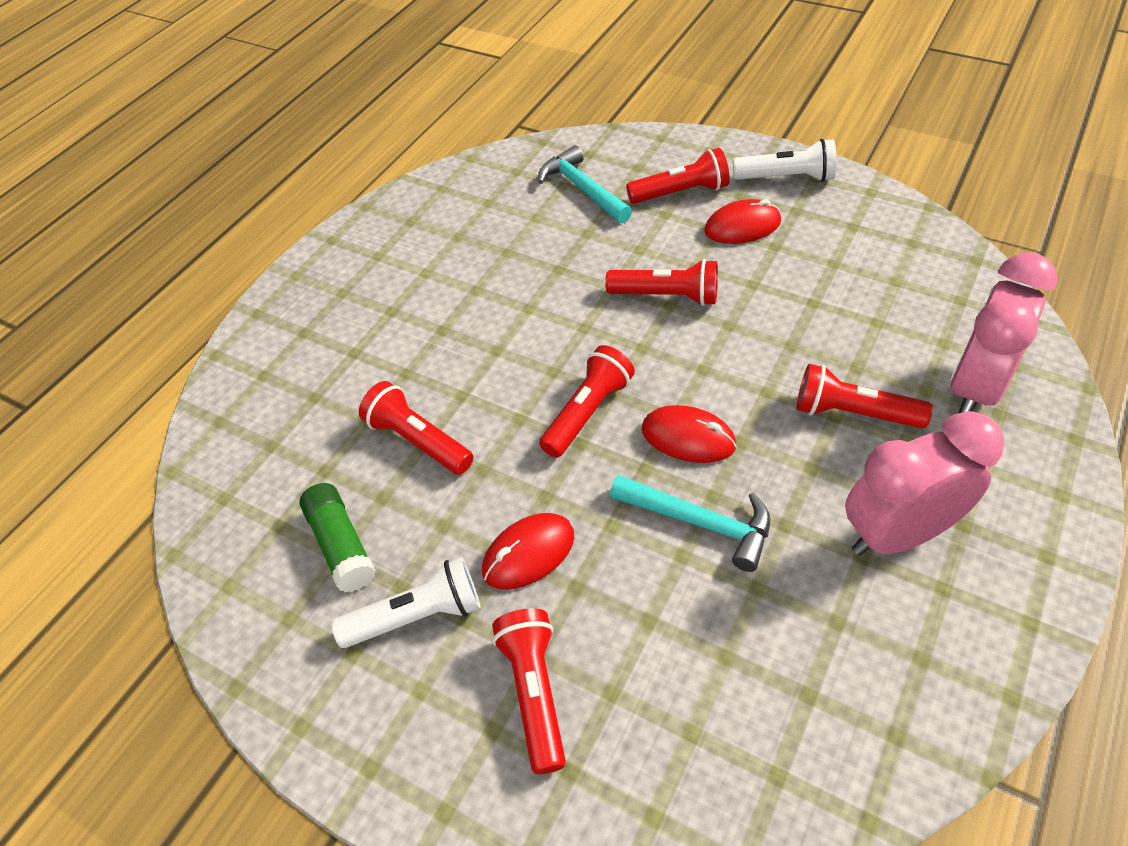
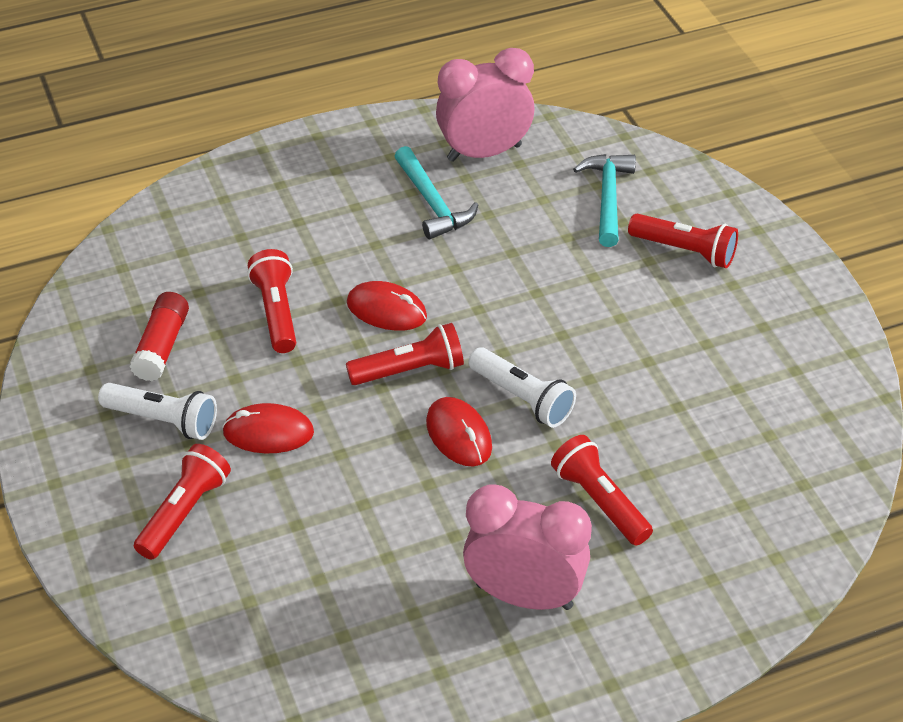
camera: 35 degrees right, 5 degrees down
(341, 545) = (162, 346): green glue stick -> red glue stick
(666, 296) = (568, 326): red flashlight -> none
(700, 523) = (399, 493): turquoise hammer -> turquoise hammer (432, 203)
(742, 226) = (700, 311): red mouse -> red mouse (386, 310)
(786, 178) = (793, 294): white flashlight -> white flashlight (522, 398)
(975, 388) = (719, 550): pink clock -> pink clock (484, 153)

